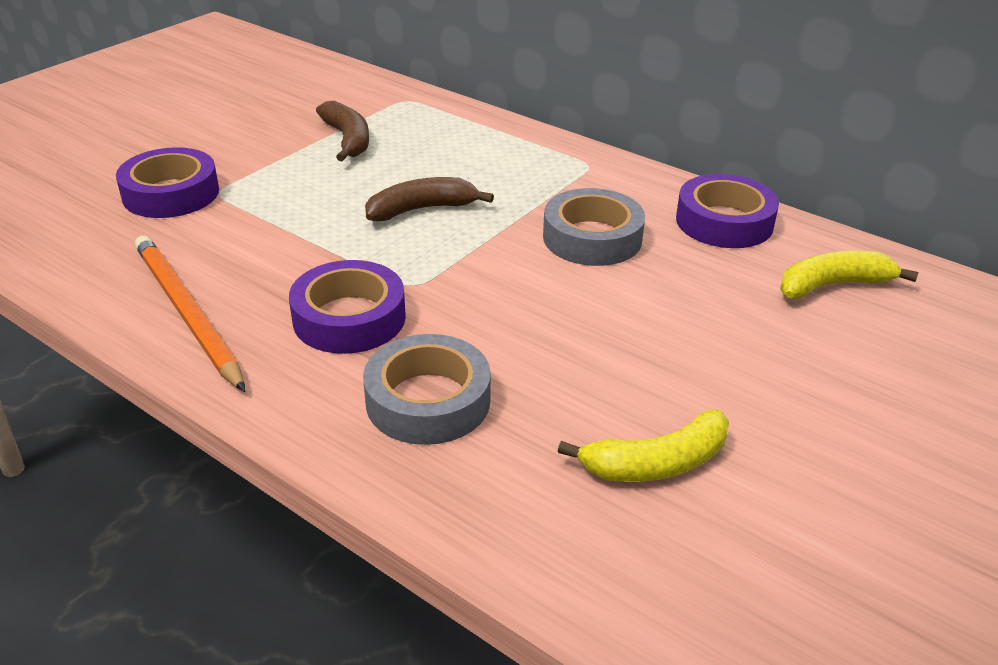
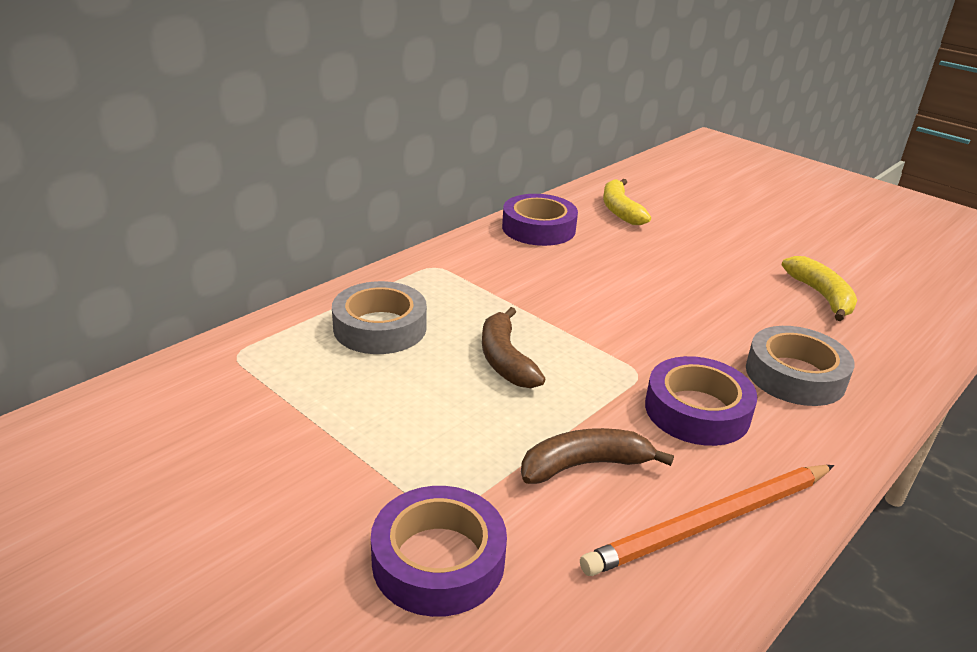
camera: 85 degrees left, 5 degrees down
(348, 139) = (329, 402): brown banana -> brown banana (585, 465)
(592, 238) = (560, 281): grey tape -> grey tape (380, 327)

